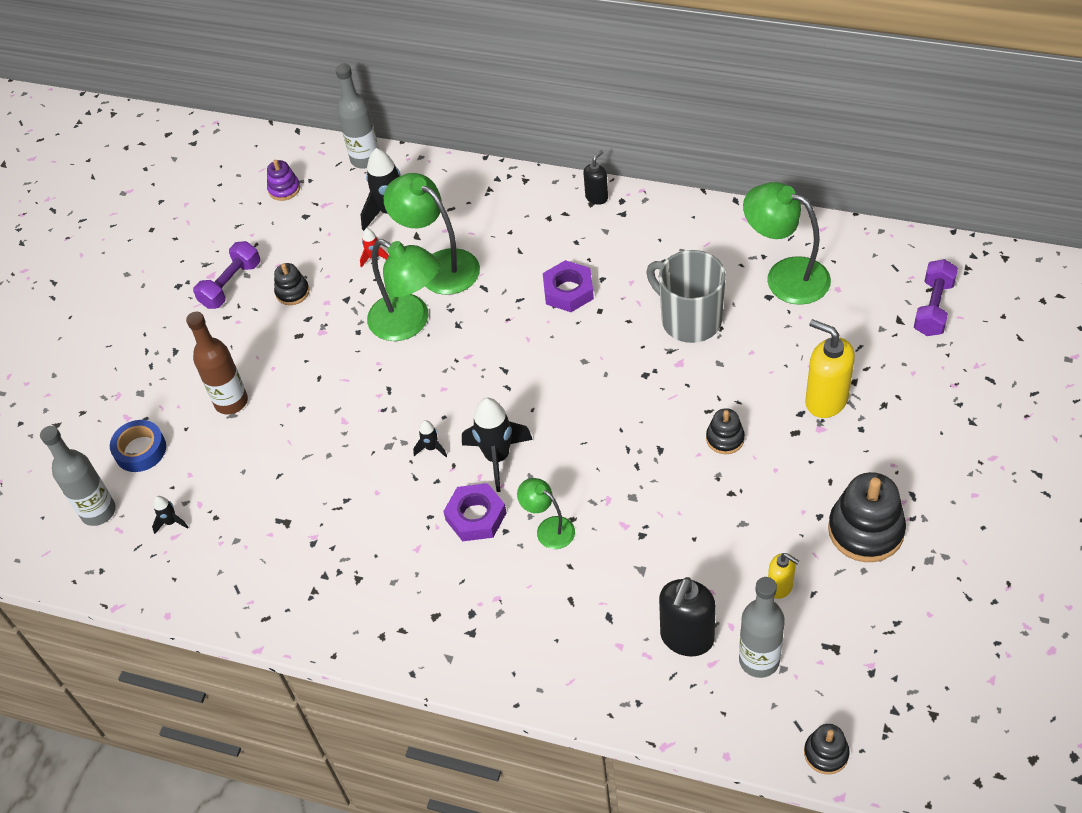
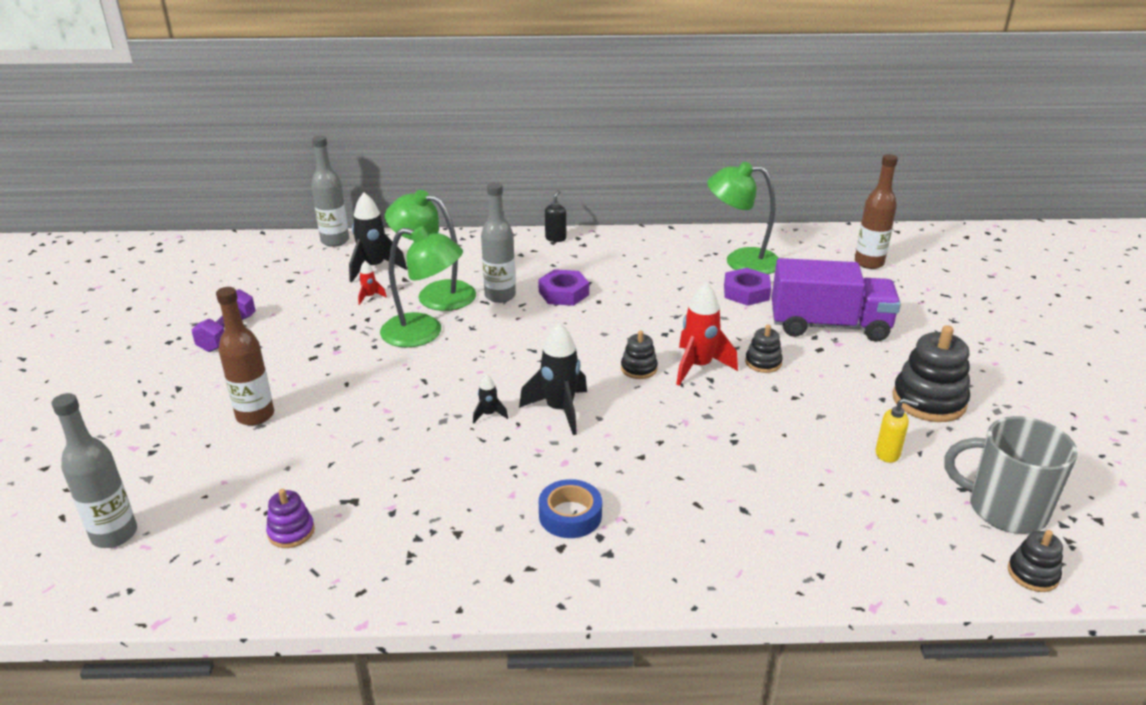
camera: 25 degrees left, 20 degrees down
(140, 450) = (157, 471): blue tape -> blue tape (570, 515)
(171, 522) = (212, 527): black rocket -> none
(284, 189) = (262, 267): purple stacking toy -> purple stacking toy (291, 532)
(292, 292) = (295, 329): black stacking toy -> black stacking toy (639, 369)
(476, 516) = (561, 457): purple nut -> purple nut (746, 292)
(549, 528) = (641, 453): green lamp -> none
(656, 430) = (698, 367): none -> red rocket
(686, 638) = (831, 510): black soap dispenser -> none
(689, 320) = (680, 296): grey mug -> grey mug (1004, 509)
(759, 660) = (911, 513): grey bottle -> grey bottle (500, 296)
(825, 400) = (829, 326): yellow soap dispenser -> purple truck
(933, 308) = (869, 263): purple dumbbell -> brown bottle

